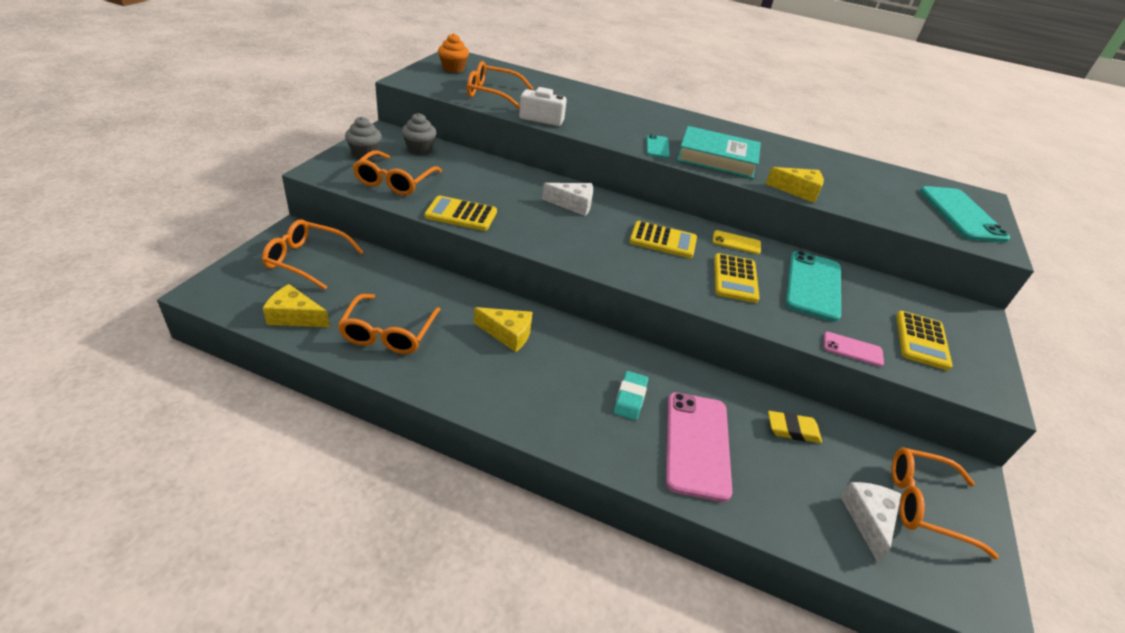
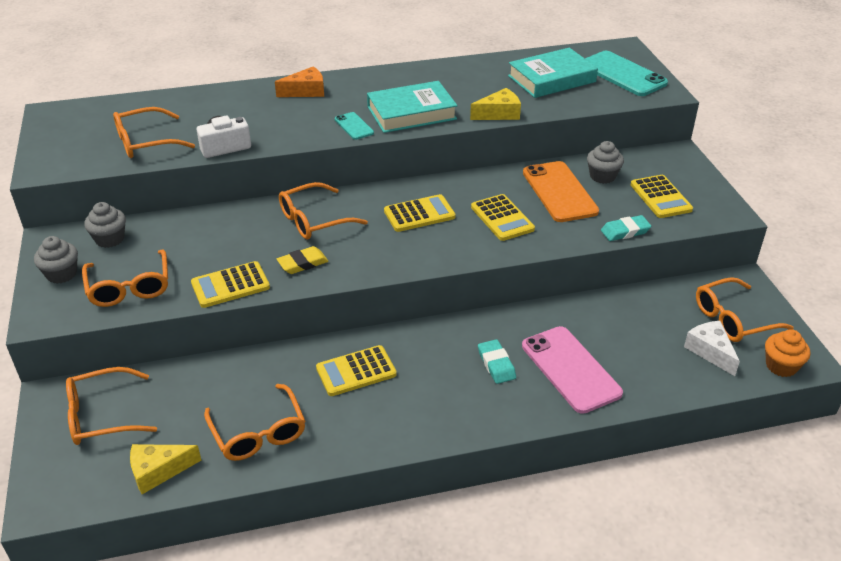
camera: 30 degrees left, 0 degrees up
(453, 68) = (69, 131): orange cupcake -> orange cupcake (781, 366)
(508, 334) = (356, 371): yellow cheese -> yellow calculator
(573, 204) = (314, 220): white cheese -> orange glasses
(646, 112) = (306, 91): none -> orange cheese
(736, 243) = (474, 184): yellow phone -> none
(792, 430) = (620, 318): yellow eraser -> yellow eraser (303, 263)
(813, 285) = (559, 192): turquoise phone -> orange phone
(852, 349) = (625, 231): pink phone -> turquoise eraser
(871, 294) = (602, 176): none -> grey cupcake
(879, 189) = (551, 79): none -> turquoise book

